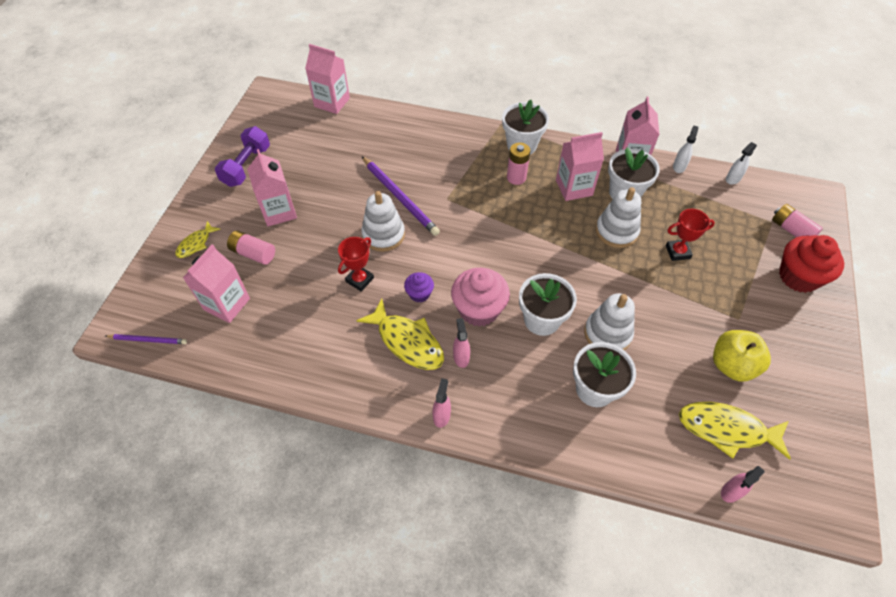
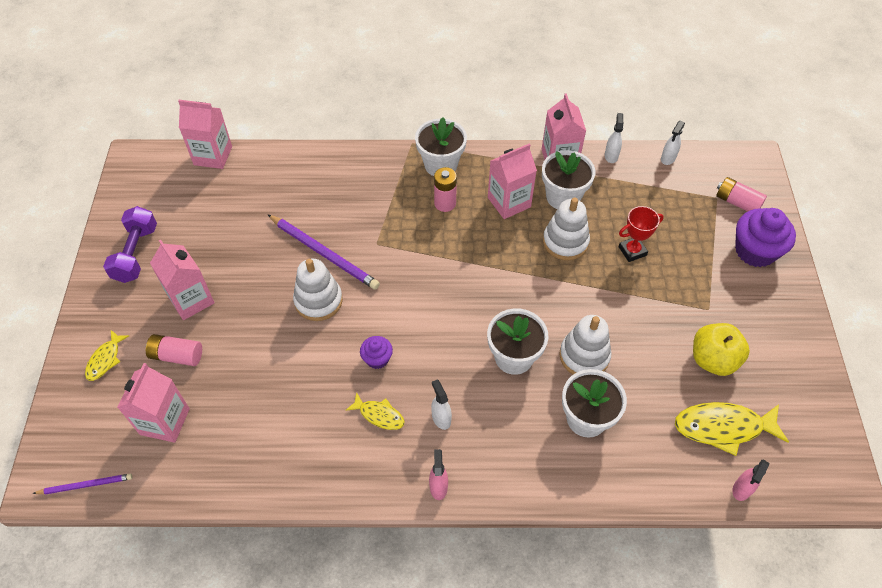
camera: 15 degrees left, 0 degrees up
(359, 280) = (307, 358): red trophy -> none
(407, 341) = (379, 415): yellow fish -> yellow fish, size x0.56
(461, 357) = (441, 418): pink spray bottle -> white spray bottle
(479, 309) = (445, 361): pink cupcake -> none
(798, 276) = (755, 251): red cupcake -> purple cupcake

